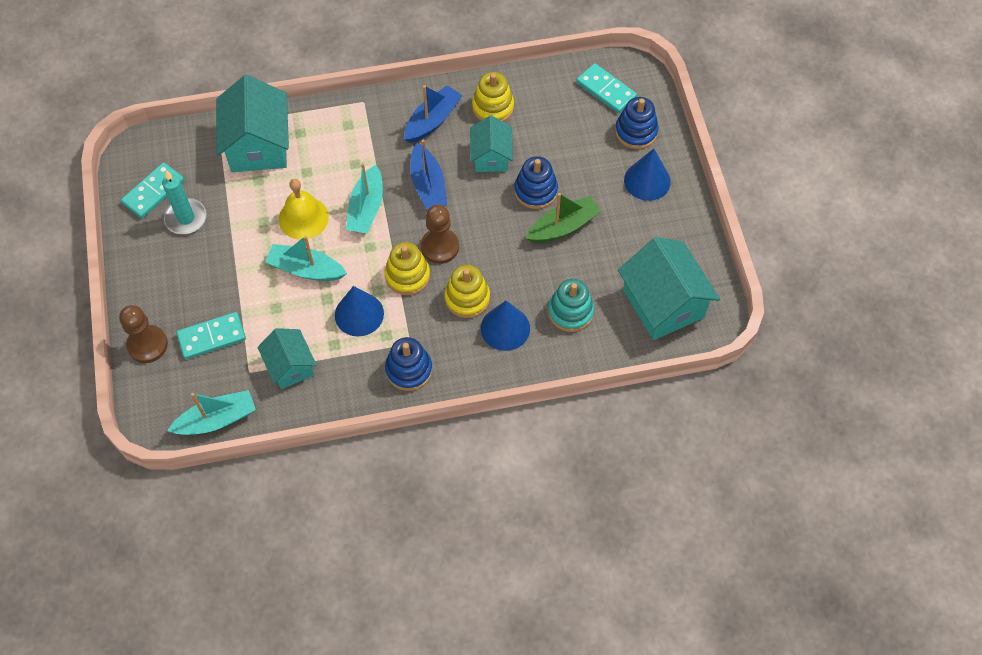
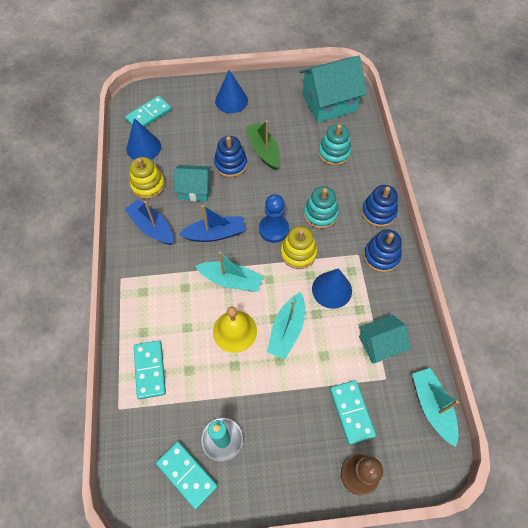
camera: 85 degrees left, 0 degrees up
(258, 145) = (150, 370): turquoise house -> turquoise domino
(440, 247) = (273, 229): brown pawn -> blue pawn
(467, 298) = (320, 214): yellow stacking toy -> turquoise stacking toy
(505, 328) = (346, 192): blue cone -> blue cone (143, 147)
(636, 132) = (189, 102): blue stacking toy -> blue stacking toy (378, 212)

